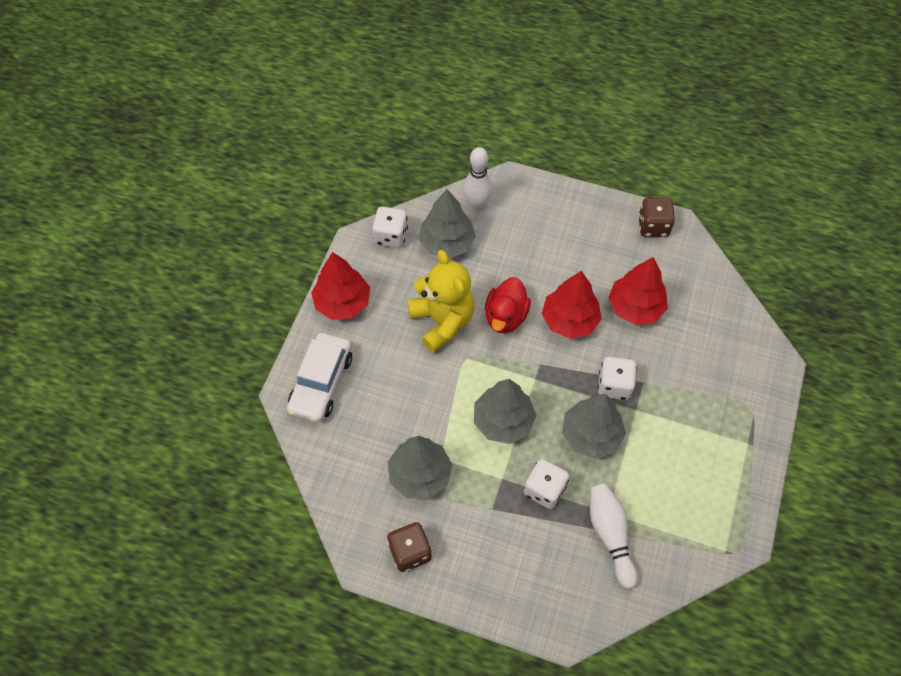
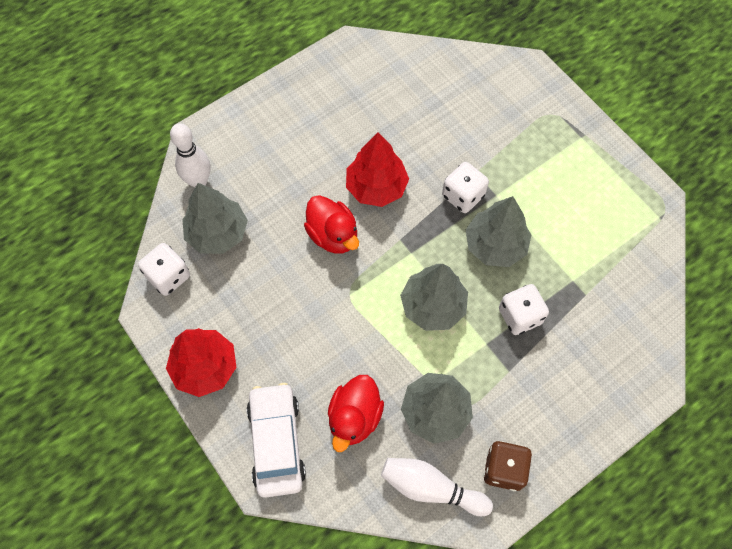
camera: 55 degrees left, 5 degrees up
(321, 382) = (276, 442): white car -> white car turned 150 degrees counterclockwise
(375, 421) = (354, 417): none -> red duck
(442, 321) = (296, 291): yellow teddy bear -> none
(610, 535) = (593, 292): white bowling pin -> white bowling pin (431, 488)
(635, 307) = (403, 129): red tree -> none
(653, 226) = (338, 63): brown dice -> none

